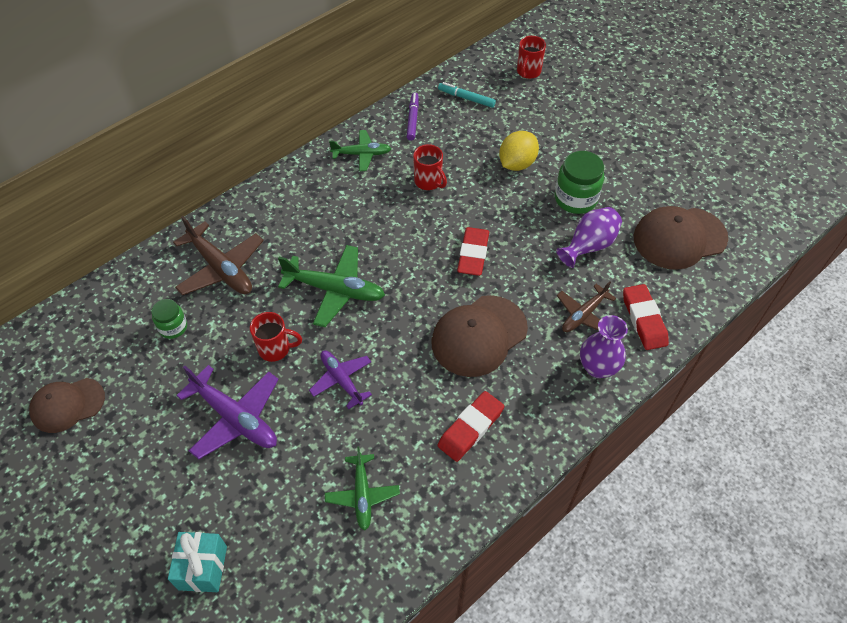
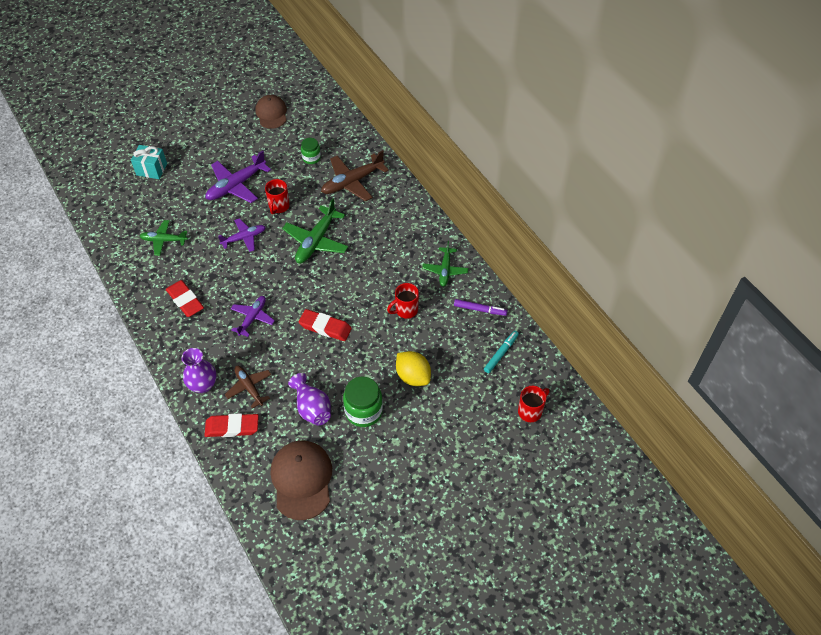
camera: 100 degrees right, 0 degrees up
(479, 336) = (252, 318): brown cap -> purple plane
(528, 72) = (530, 411): red mug -> red mug turned 105 degrees clockwise

